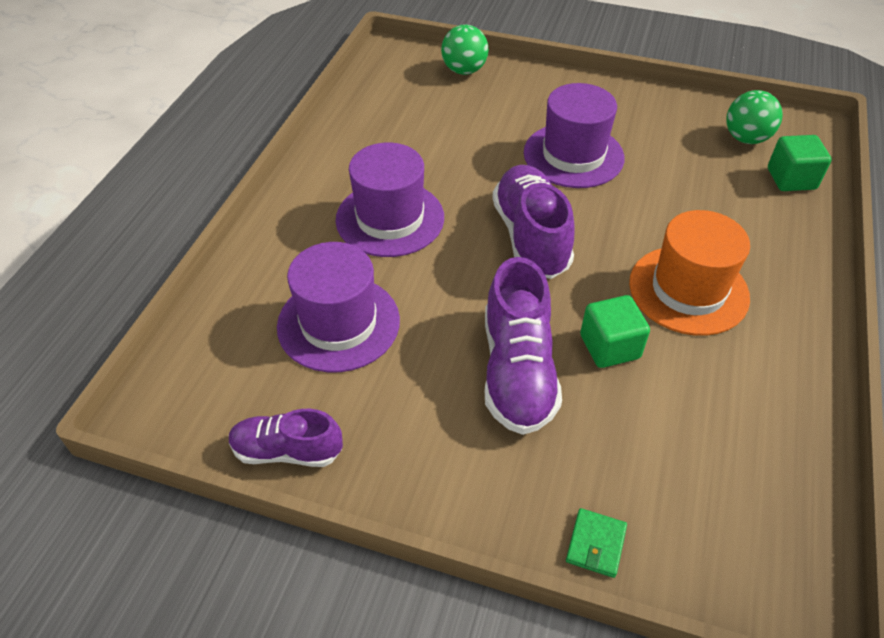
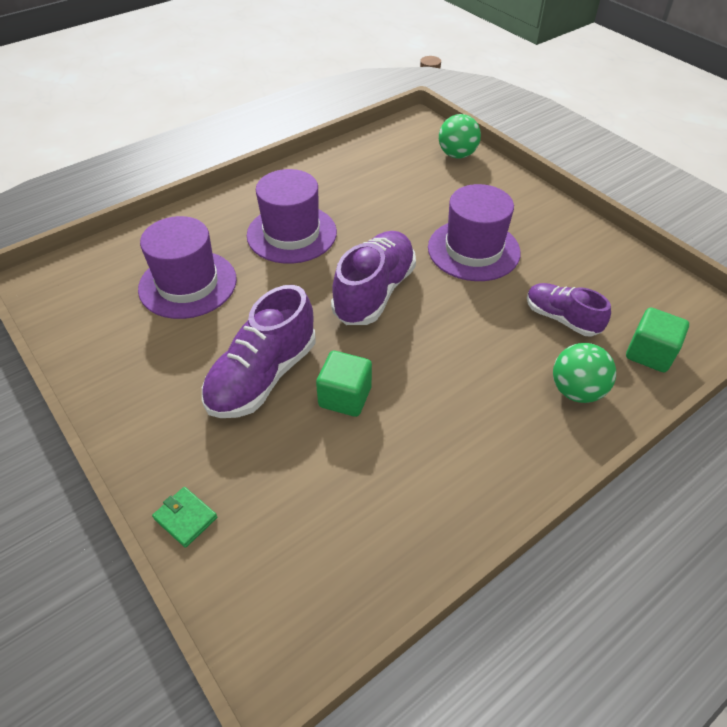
camera: 35 degrees right, 0 degrees up
(287, 451) = (78, 343): purple shoe -> purple shoe (561, 318)
(596, 544) = (185, 518): green wallet -> green wallet turned 75 degrees clockwise
(688, 290) = (453, 391): orange hat -> none
(746, 138) = (644, 302): green ball -> green ball (576, 391)

